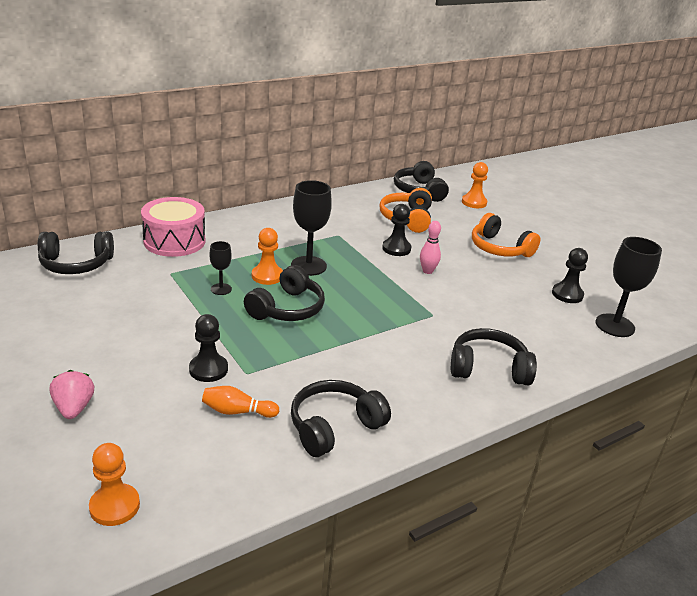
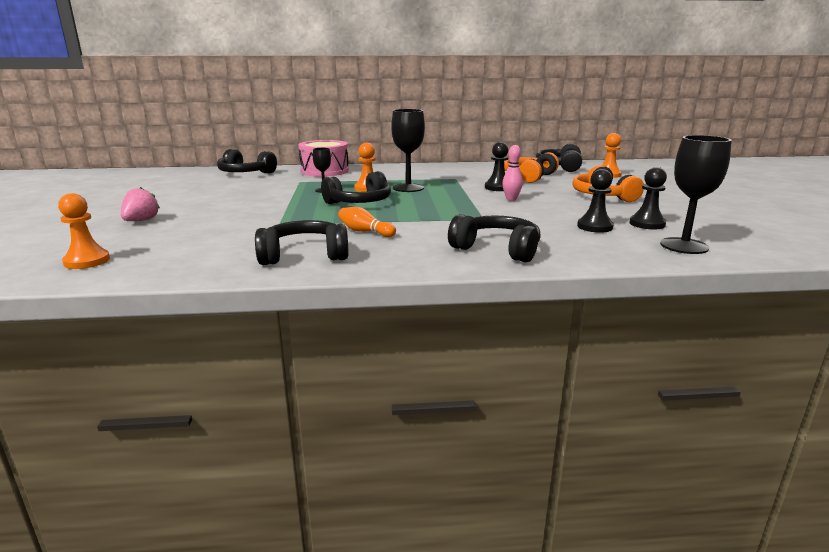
camera: 30 degrees right, 10 degrees down
(208, 369) = (255, 218): black pawn -> black pawn (594, 227)
(237, 411) = (243, 238): orange bowling pin -> orange bowling pin (365, 232)

